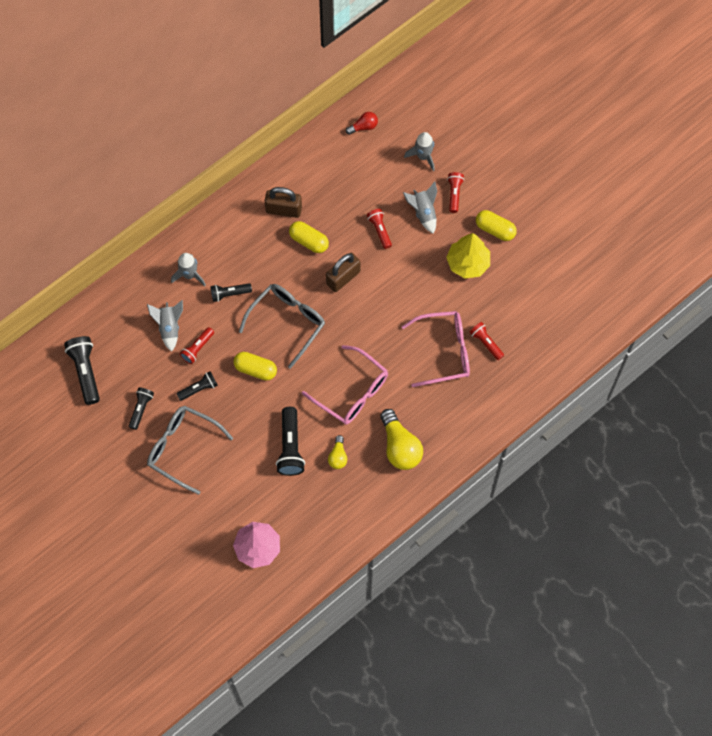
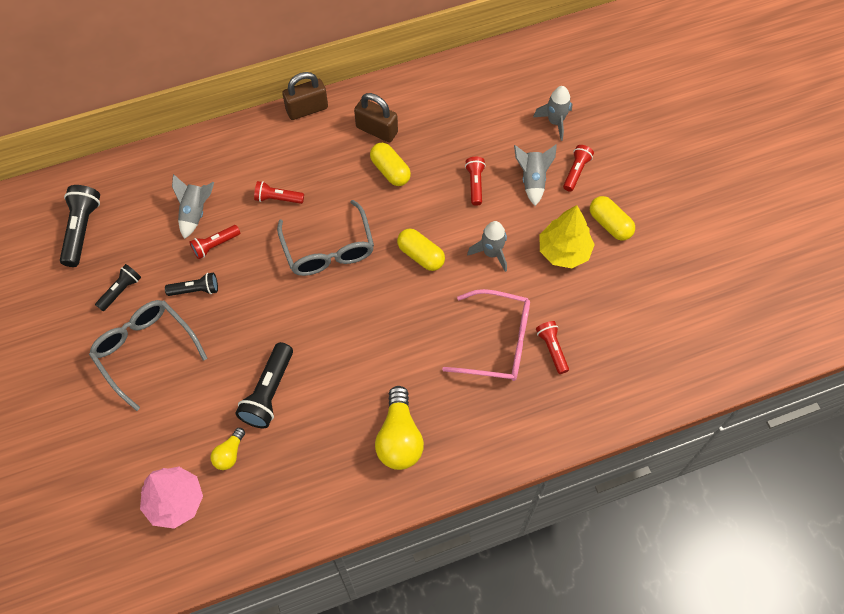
camera: 20 degrees right, 5 degrees down
(189, 275) = (243, 165): grey rocket -> grey rocket (491, 253)
(229, 294) = (277, 198): black flashlight -> red flashlight
(255, 369) = (269, 290): yellow capsule -> yellow capsule (420, 255)
(287, 322) = (328, 250): grey glasses -> grey glasses turned 105 degrees clockwise
(338, 456) = (320, 423): yellow light bulb -> yellow light bulb (229, 453)
(343, 278) = (412, 221): brown padlock -> brown padlock (307, 109)
(352, 392) = (369, 353): pink glasses -> none
(363, 127) = (500, 73): red light bulb -> none

